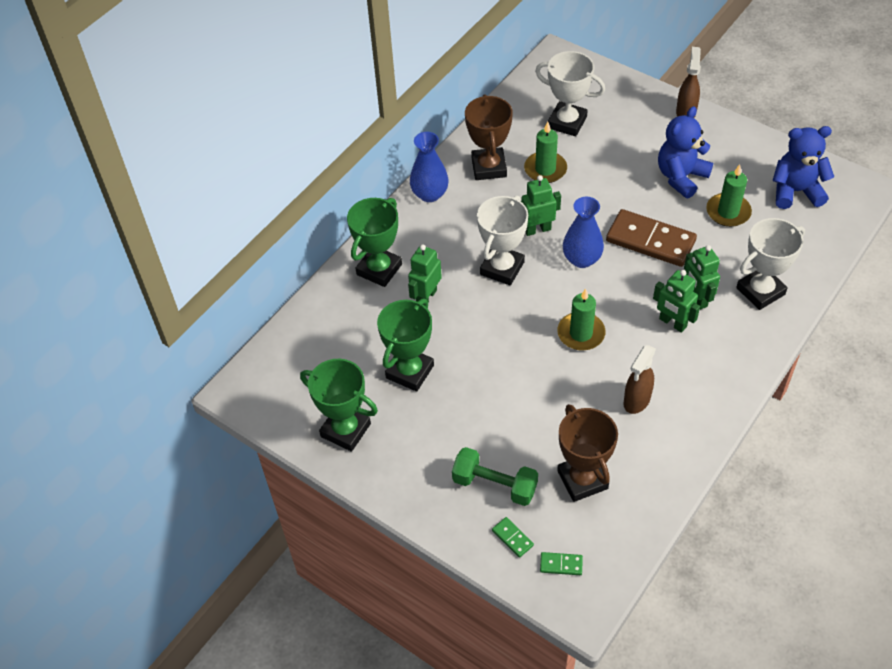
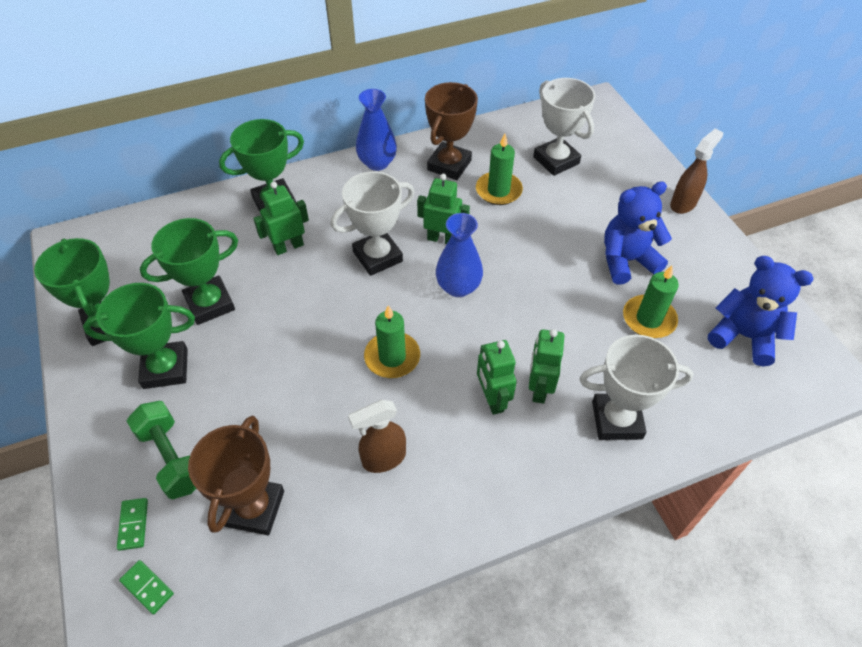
camera: 30 degrees right, 0 degrees up
(426, 433) = (165, 368): none -> green trophy
(650, 241) = (541, 305): brown domino -> none

